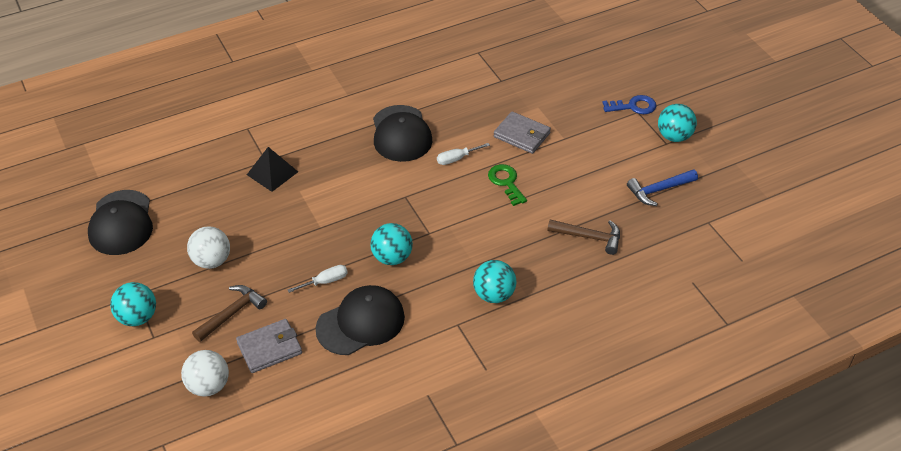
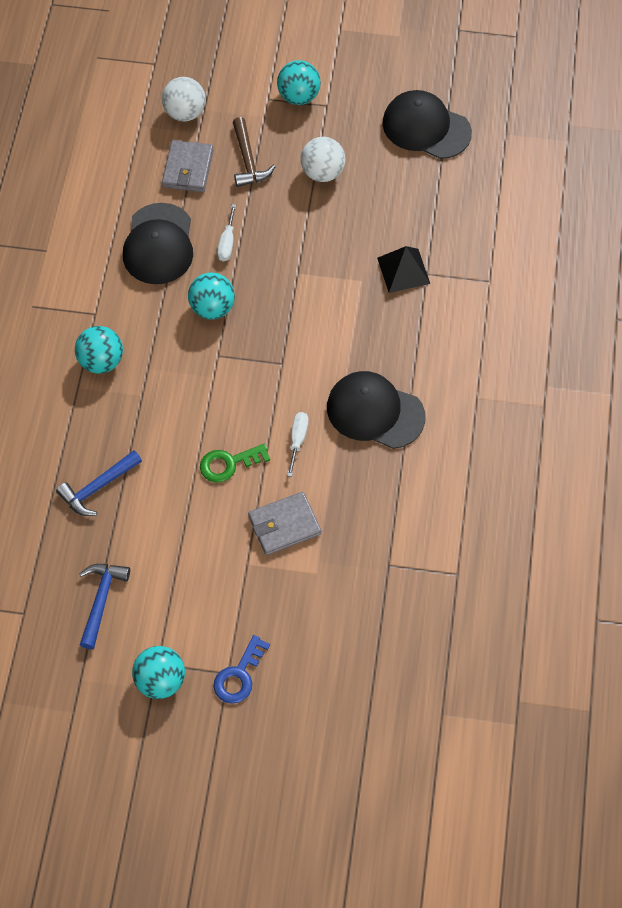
camera: 125 degrees right, 15 degrees up
(506, 182) = (228, 464): green key -> green key turned 150 degrees clockwise
(589, 237) = (98, 487): brown hammer -> blue hammer

